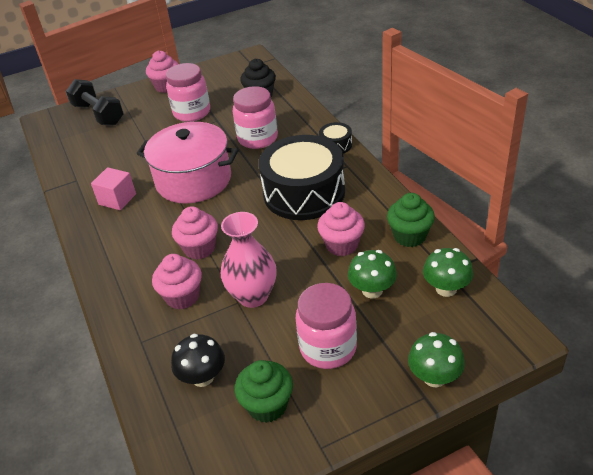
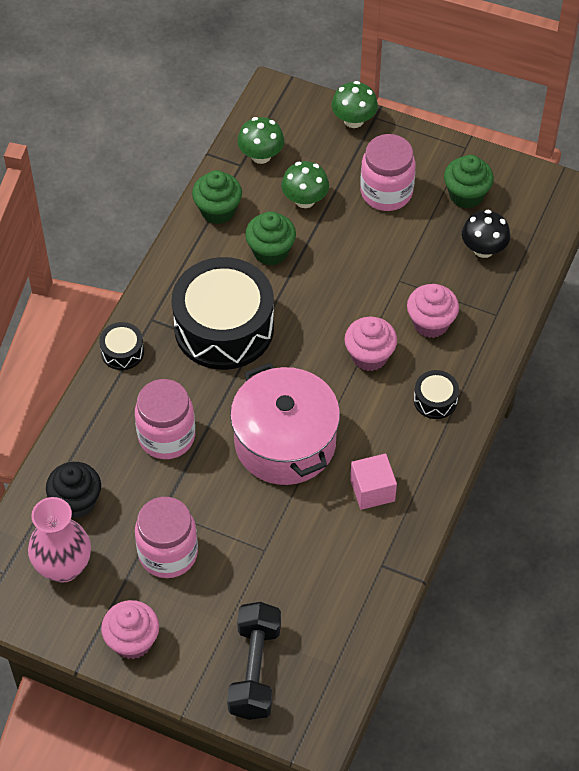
camera: 135 degrees left, 15 degrees up
(128, 262) = (435, 400): none -> black drum
(253, 296) = (383, 274): pink vase -> pink vase (63, 567)
(342, 245) = (270, 251): pink cupcake -> green cupcake

